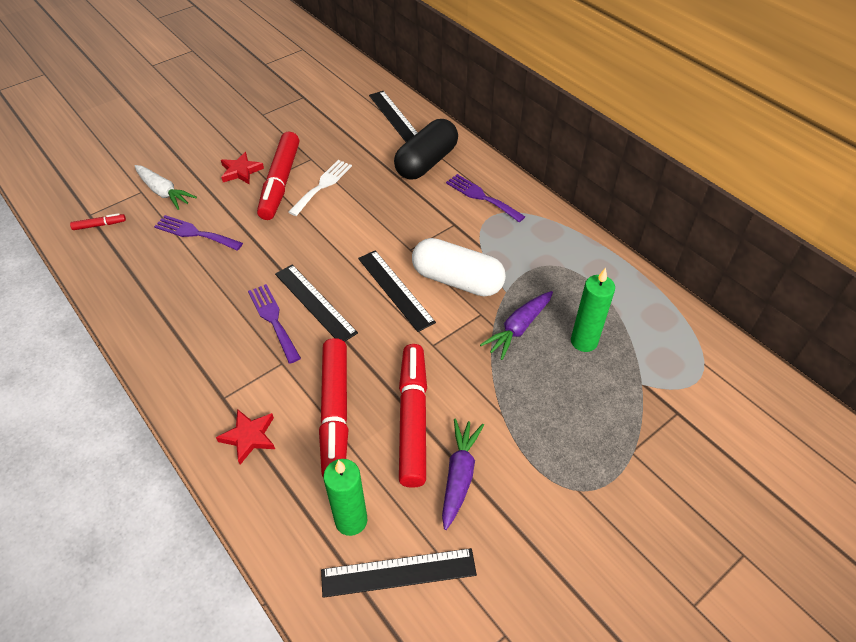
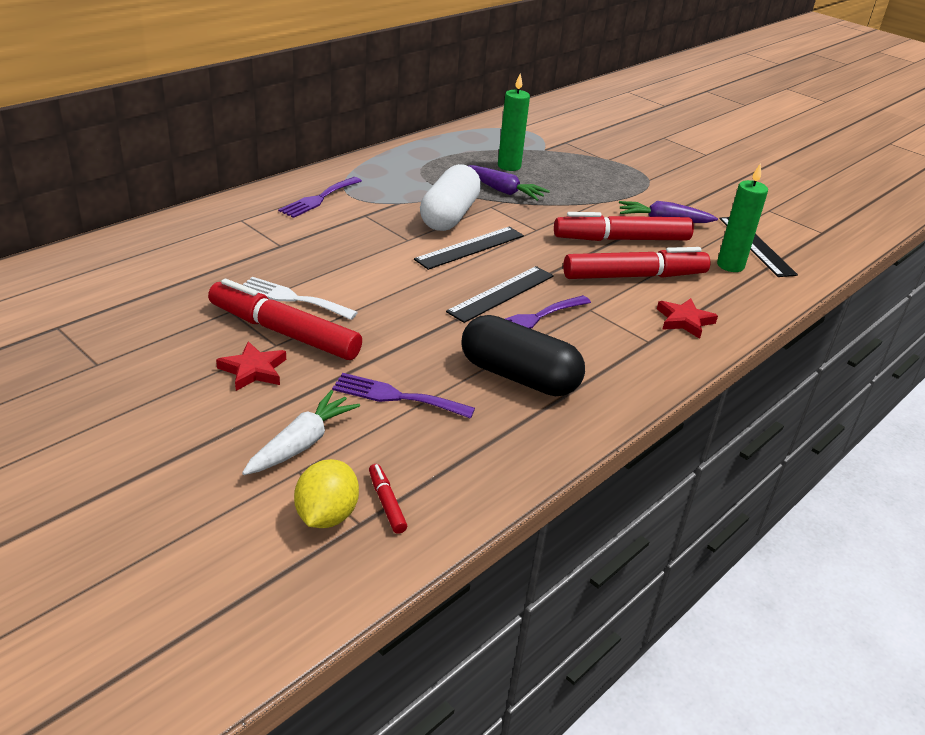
camera: 100 degrees left, 15 degrees down
(101, 202) = (326, 515): none -> yellow lemon
(195, 233) = (396, 396): purple fork -> purple fork turned 90 degrees clockwise
(280, 182) = (284, 332): red marker -> red marker turned 150 degrees counterclockwise
(395, 117) = (143, 248): black ruler -> none
(426, 162) = (251, 228): black capsule -> black capsule (519, 376)

